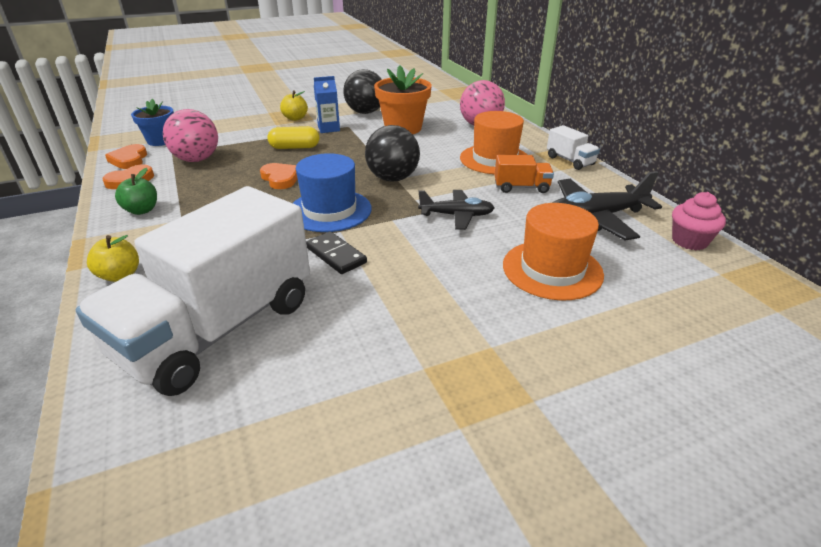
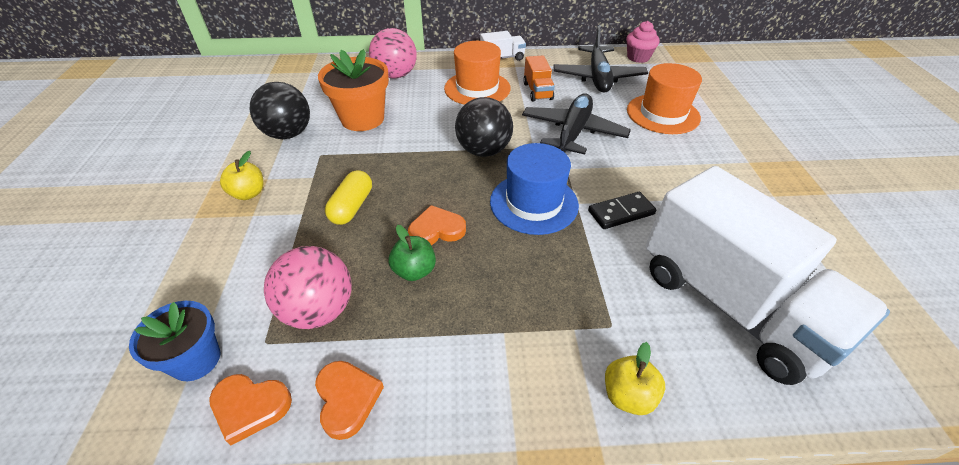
camera: 70 degrees left, 10 degrees up
(142, 210) = (460, 379): green apple -> green apple (414, 271)
(328, 128) = (314, 170): blue carton -> none
(456, 215) = (573, 133): black plane -> black plane, size x1.55
(521, 187) = (537, 91): orange truck -> orange truck turned 150 degrees clockwise

